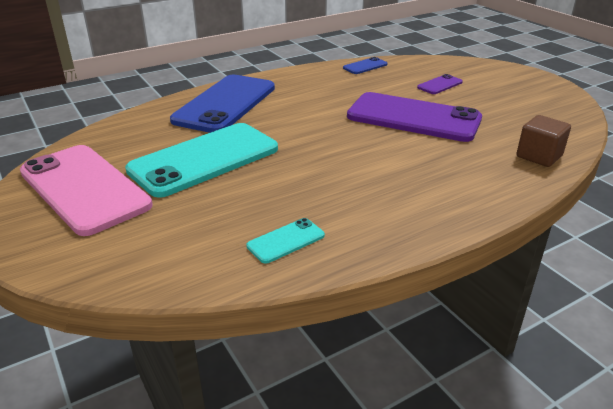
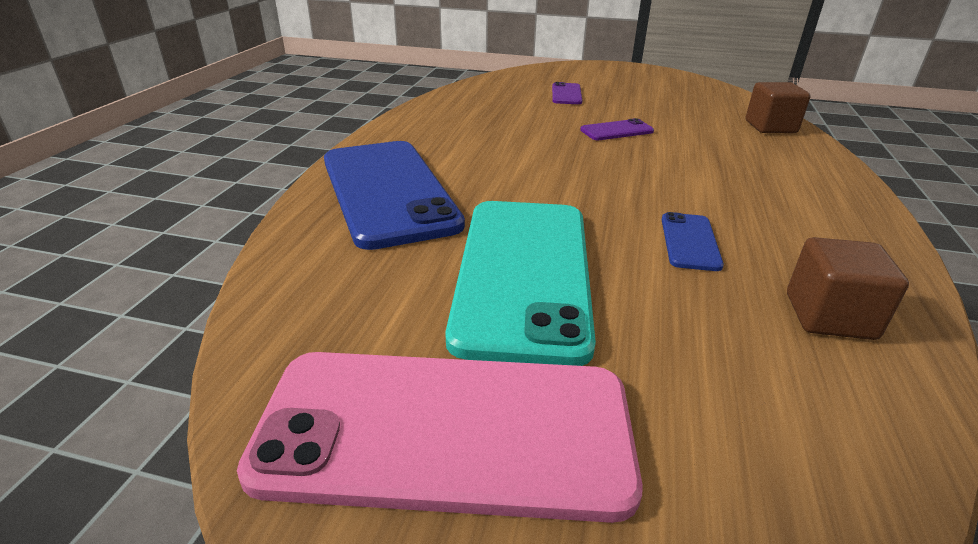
camera: 45 degrees left, 0 degrees up
(286, 241) = (829, 316): turquoise phone -> brown cube
(365, 66) = (458, 97): blue phone -> blue phone (690, 241)
(413, 118) = (616, 131): purple phone -> purple phone, size x0.42

